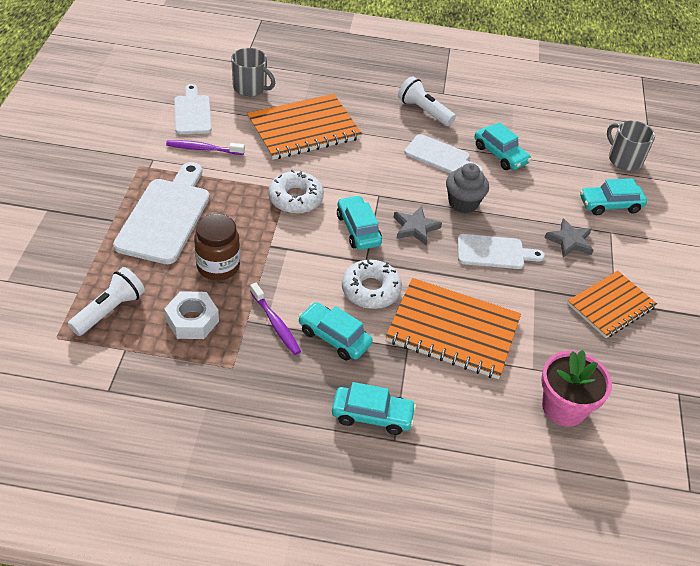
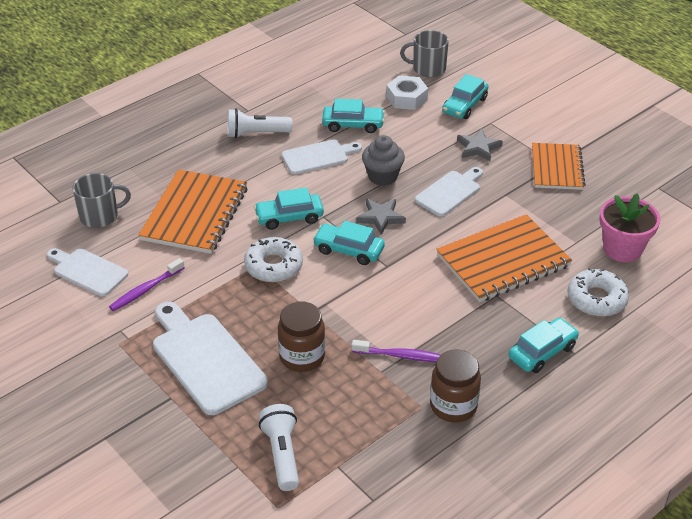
camera: 45 degrees left, 5 degrees down
(192, 320) = (347, 405): white nut -> white nut (406, 98)
(252, 387) = (453, 406): none -> brown jar
(334, 337) = (448, 329): turquoise car -> turquoise car (289, 217)
(370, 290) = (420, 281): white donut -> white donut (596, 299)

